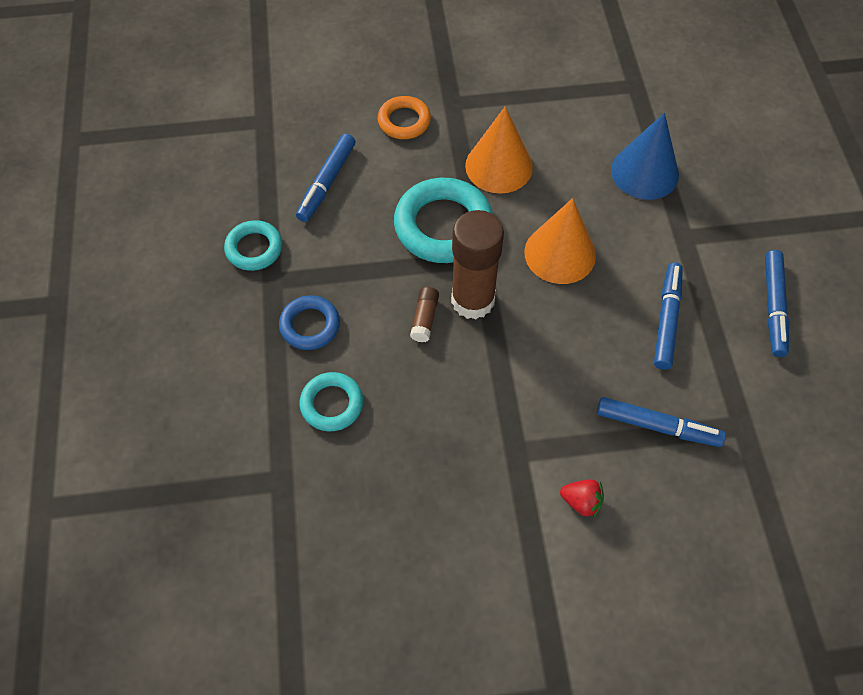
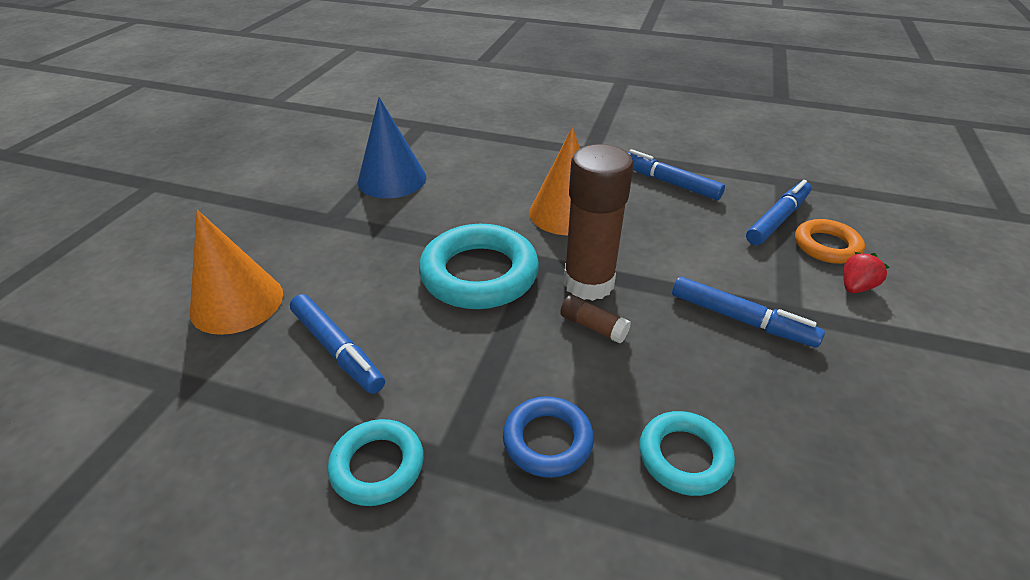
camera: 65 degrees left, 20 degrees down
(404, 121) = (316, 258): orange ring -> orange ring (826, 246)
(499, 166) = (437, 216): orange cone -> orange cone (237, 302)
(644, 172) = (512, 147): blue cone -> blue cone (392, 179)
(773, 307) = (678, 136): blue marker -> blue marker (741, 319)

